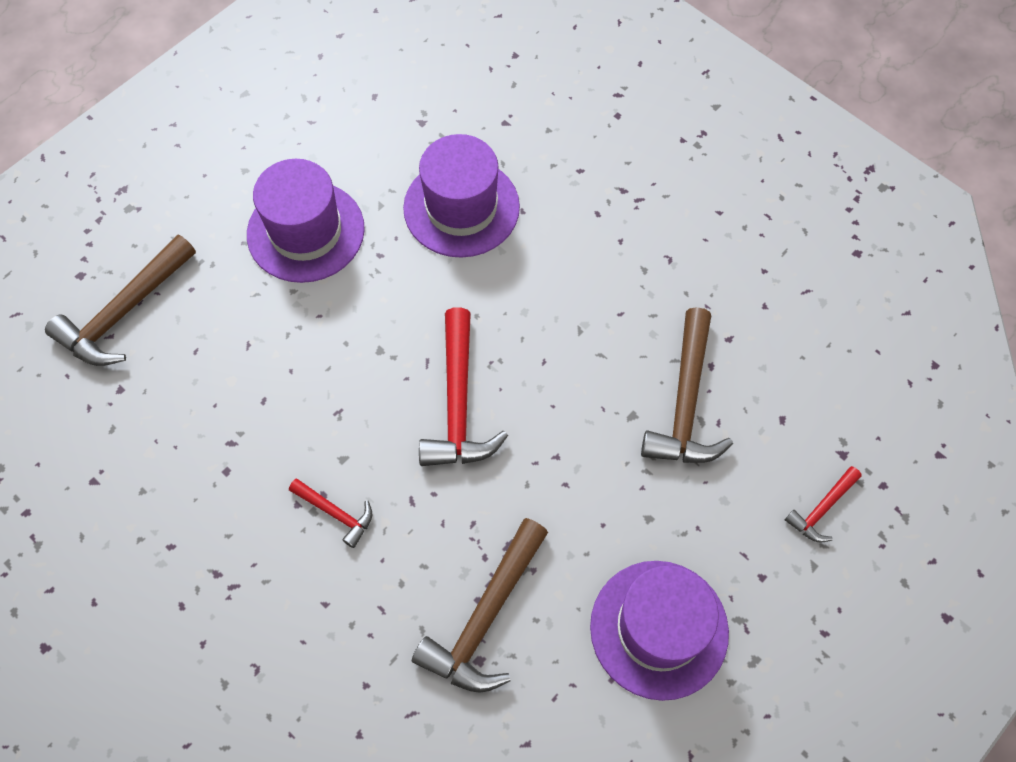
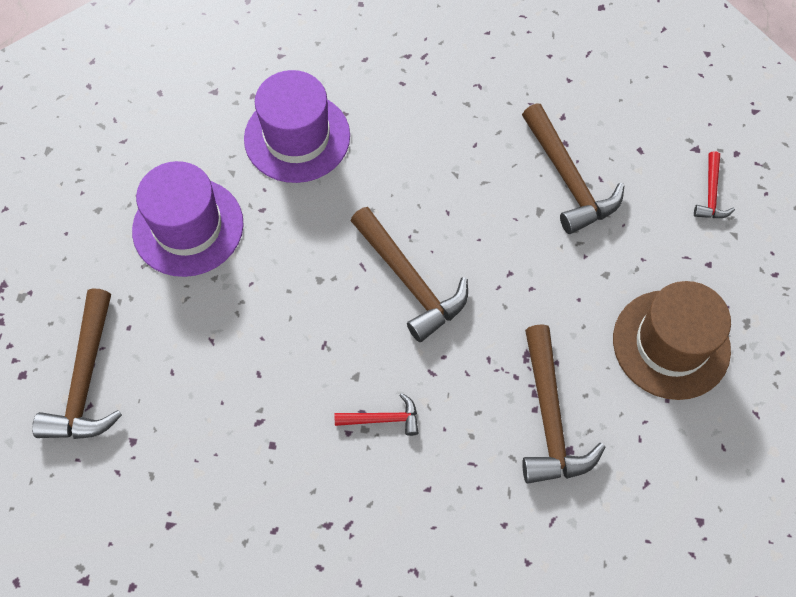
camera: 35 degrees left, 0 degrees up
(458, 404) = (410, 281): red hammer -> brown hammer
(659, 629) = (671, 344): purple hat -> brown hat

